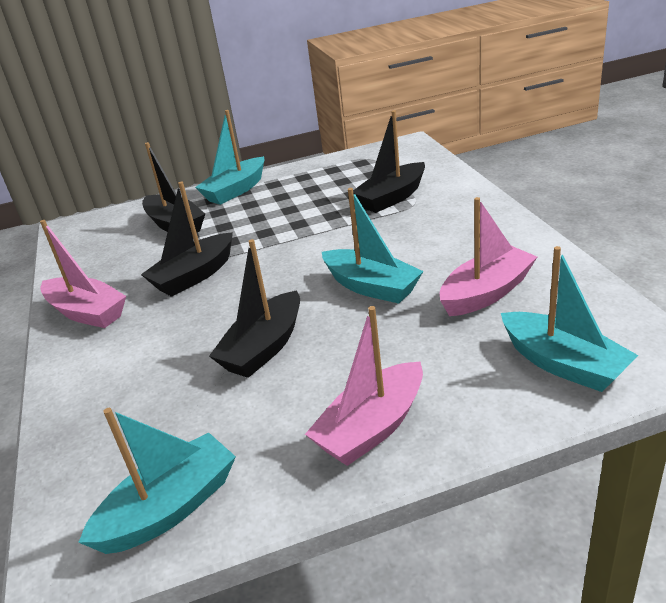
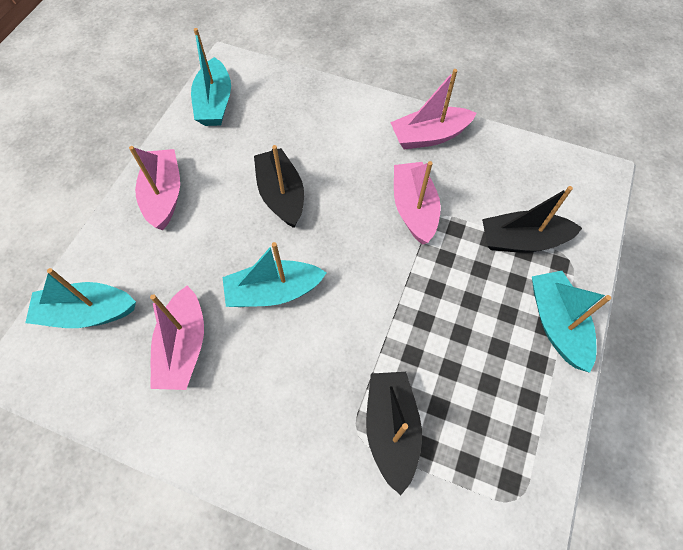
camera: 125 degrees right, 30 degrees up
(194, 275) = (414, 209): black boat -> pink boat

